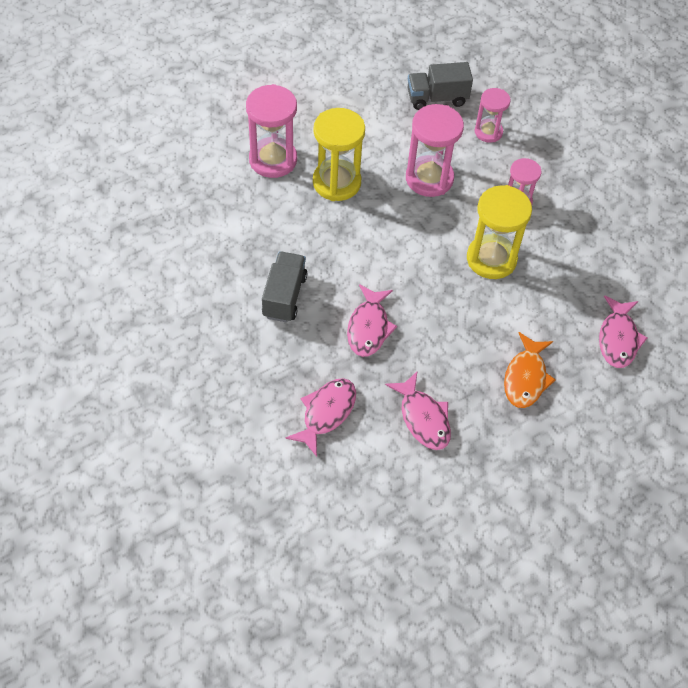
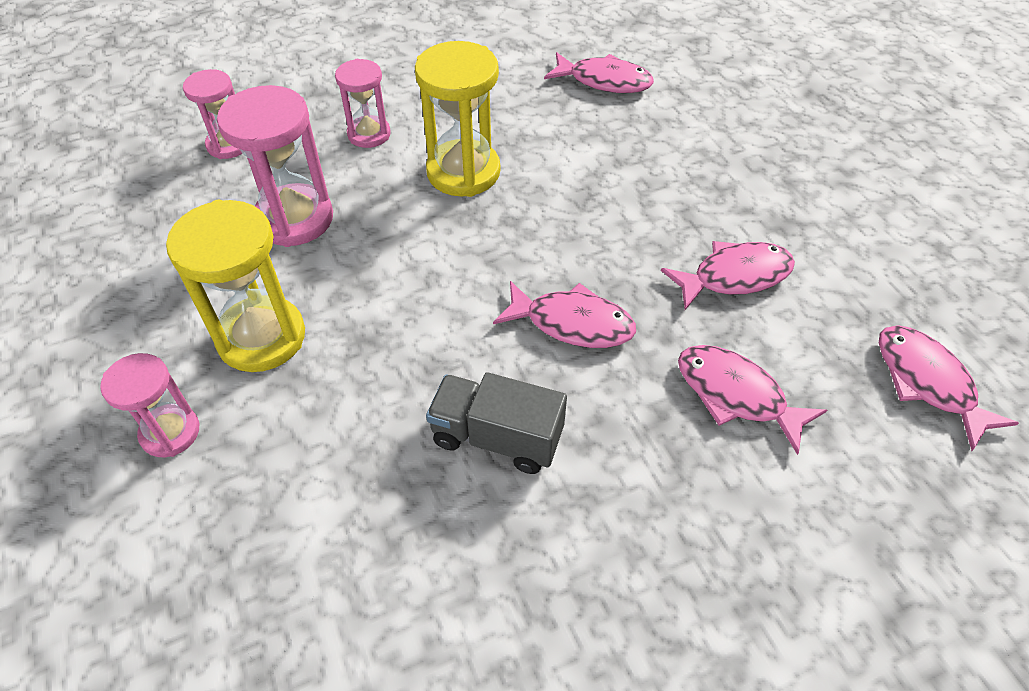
camera: 80 degrees left, 5 degrees down
(273, 160) = (170, 432): pink hourglass -> pink hourglass, size x0.61
(349, 523) = (927, 383): none -> pink fish
(437, 98) = (133, 191): grey truck -> none
(525, 377) = (662, 166): orange fish -> none

